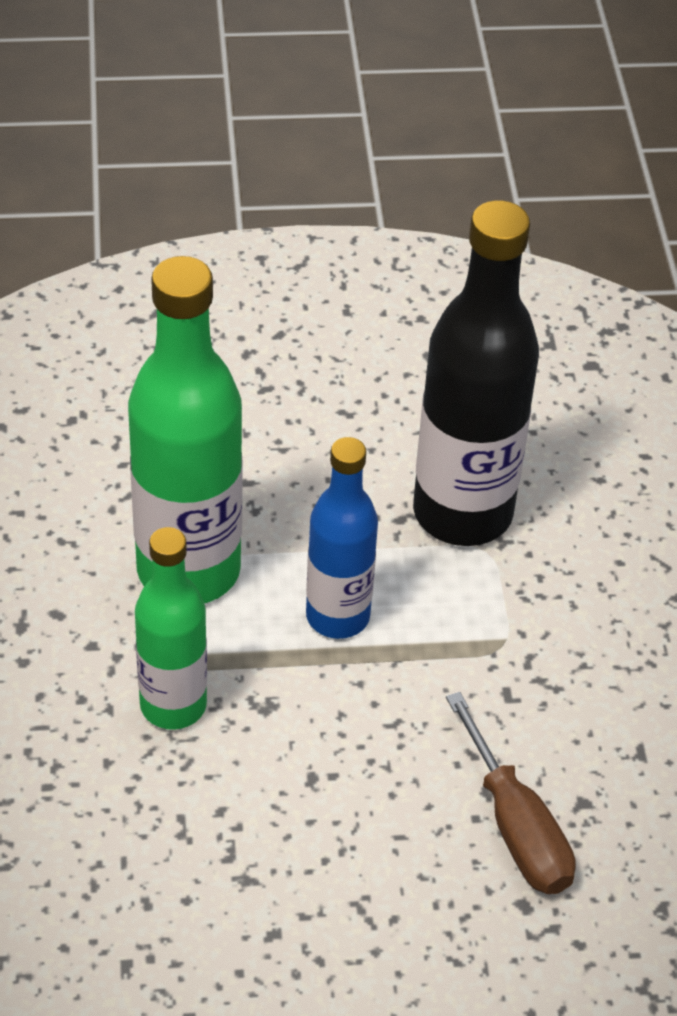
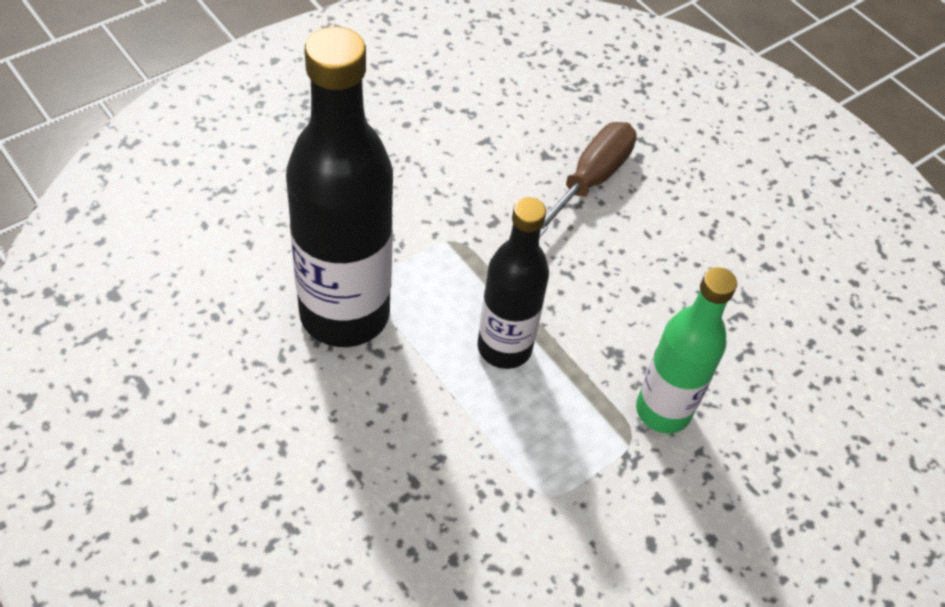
camera: 125 degrees left, 5 degrees up
(188, 570) = (537, 471): green bottle -> none
(337, 616) = (504, 348): blue bottle -> black bottle

